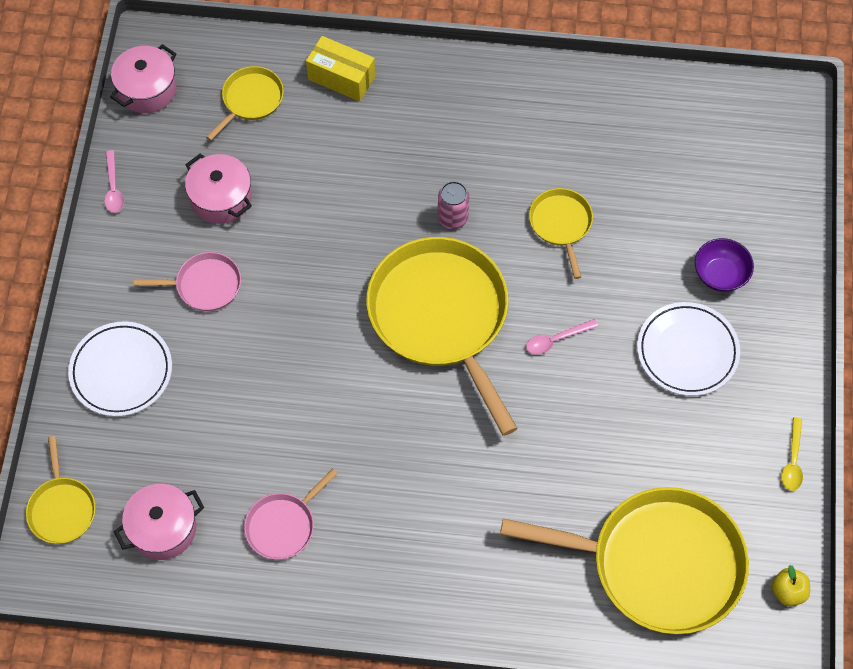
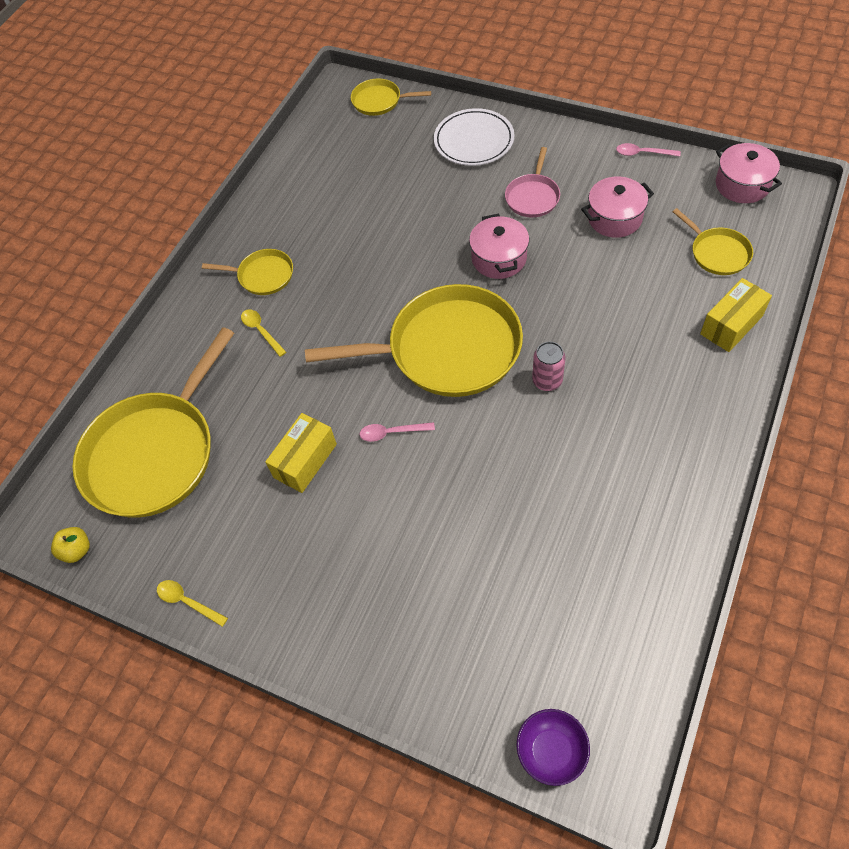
camera: 115 degrees right, 5 degrees down
(163, 529) = (340, 149): pink pot -> pink pot (499, 258)
(283, 526) = (310, 214): pink pan -> none
(472, 516) = (261, 331): none -> yellow spoon
(556, 340) = (392, 433): pink spoon -> pink spoon turned 90 degrees counterclockwise
(561, 224) = (514, 471): yellow pan -> yellow pan (263, 275)
(614, 410) = (305, 461): none -> yellow box
(687, 351) = (336, 543): white plate -> none
(720, 275) = (408, 605): purple bowl -> purple bowl (551, 751)

